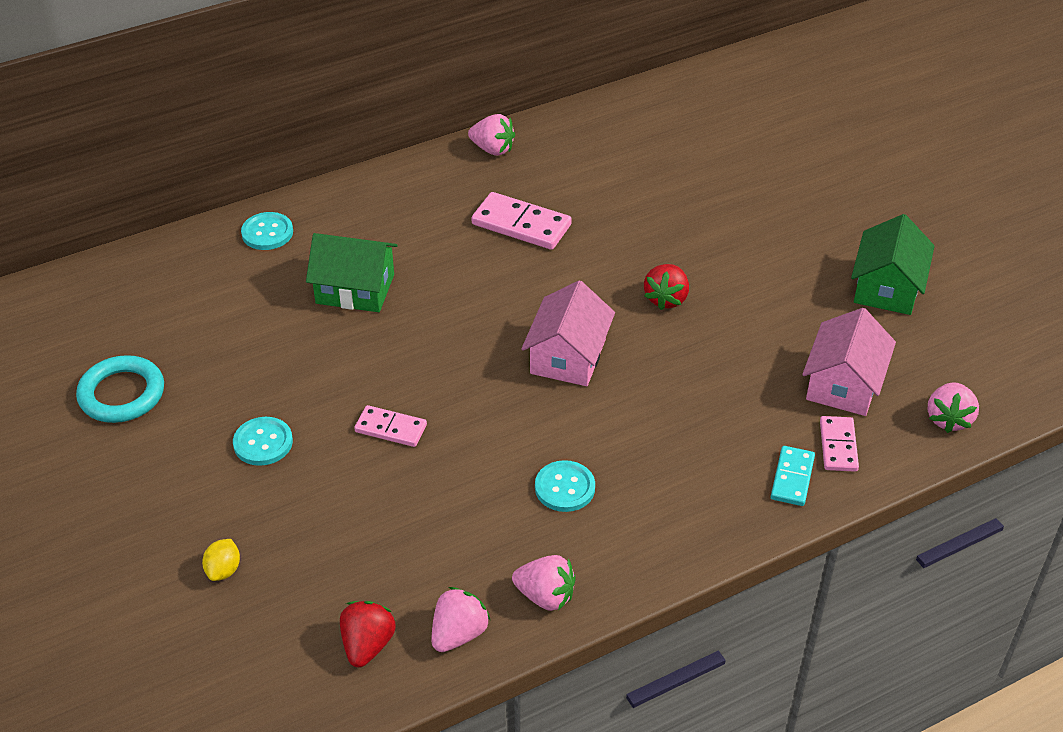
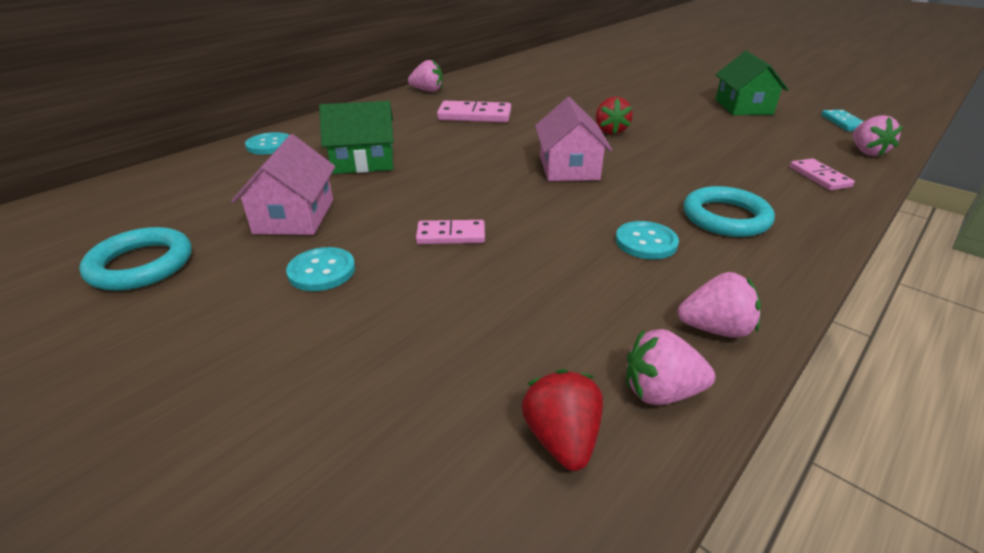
camera: 20 degrees left, 10 degrees down
(223, 570) = (320, 403): yellow lemon -> none
(459, 634) = (660, 392): pink strawberry -> pink strawberry turned 105 degrees counterclockwise
(671, 477) = (725, 217): none -> turquoise ring
(792, 478) = (813, 199): turquoise domino -> turquoise domino (843, 123)
(843, 384) = (778, 148): pink house -> pink house (294, 216)

